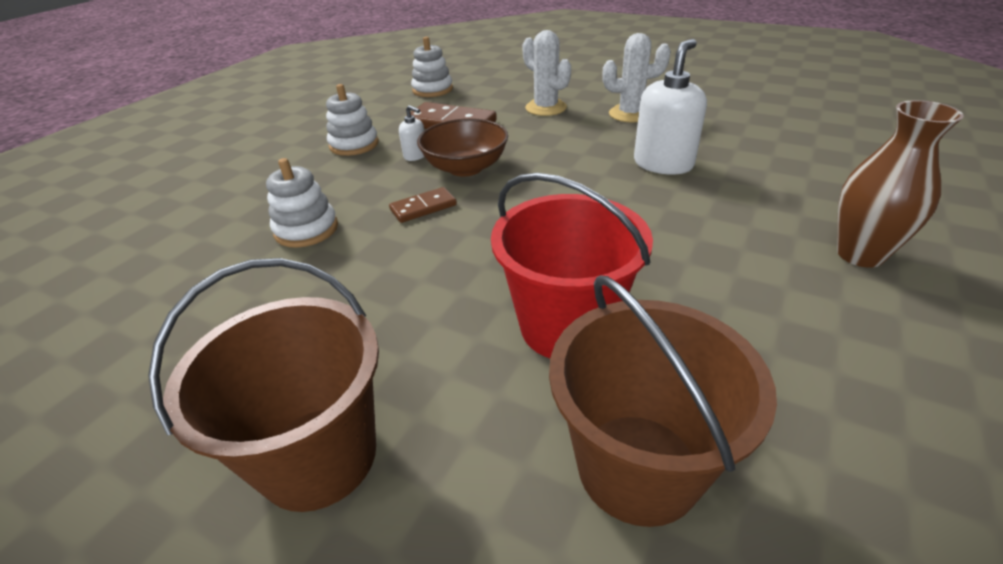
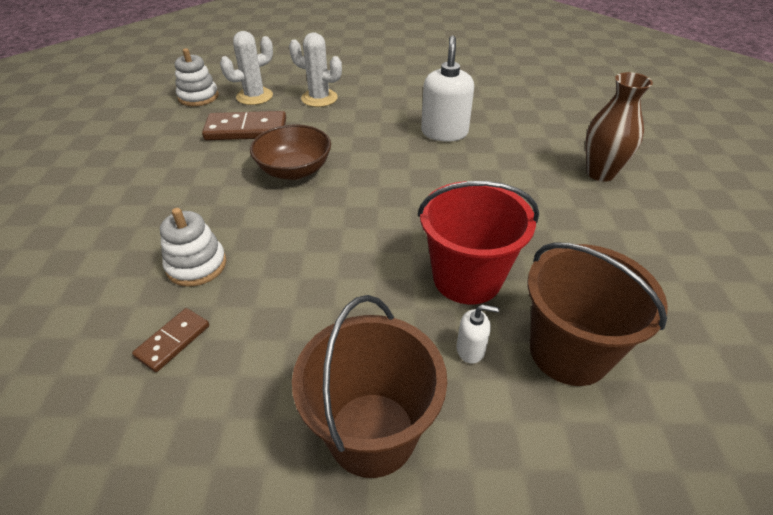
camera: 30 degrees left, 5 degrees up
(354, 145) = (168, 171): white stacking toy -> none
(416, 155) = (239, 169): white soap dispenser -> white soap dispenser (471, 349)
(423, 207) = (287, 216): brown domino -> brown domino (173, 341)
(630, 114) = (391, 92): white cactus -> white cactus (254, 96)

